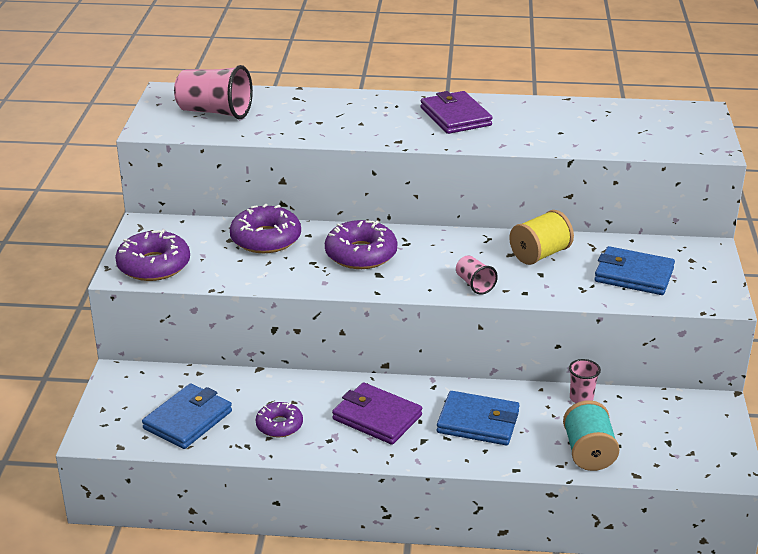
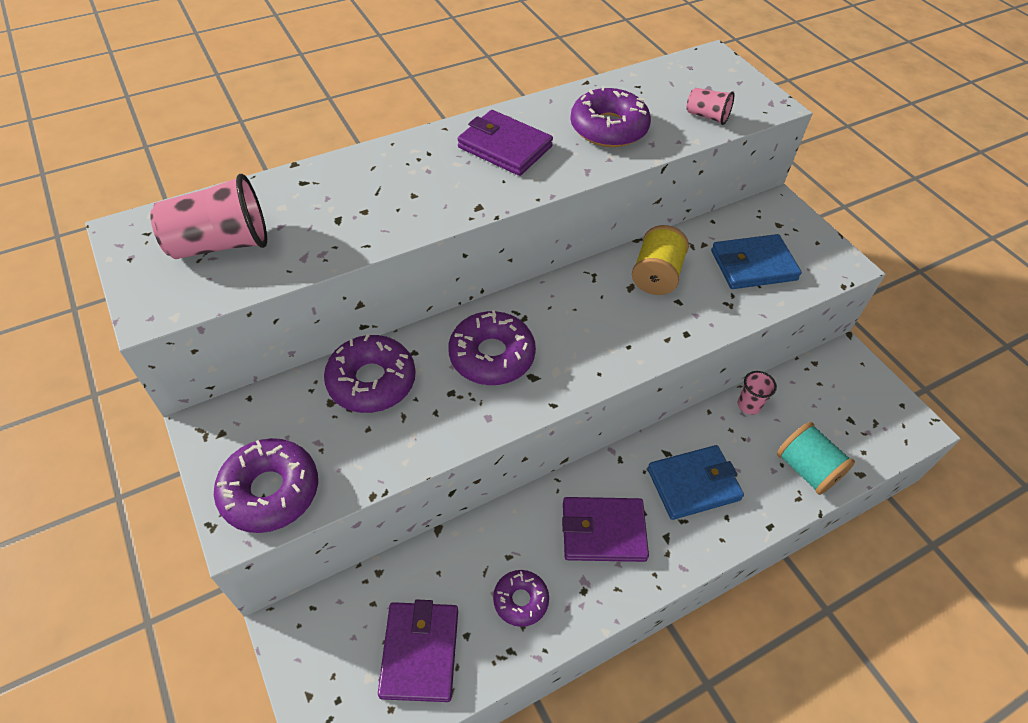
camera: 35 degrees left, 20 degrees up
(188, 420) = (420, 652): blue wallet -> purple wallet
(474, 284) = (634, 345): pink cup -> pink cup (707, 116)
(550, 127) = (608, 128): none -> purple donut

